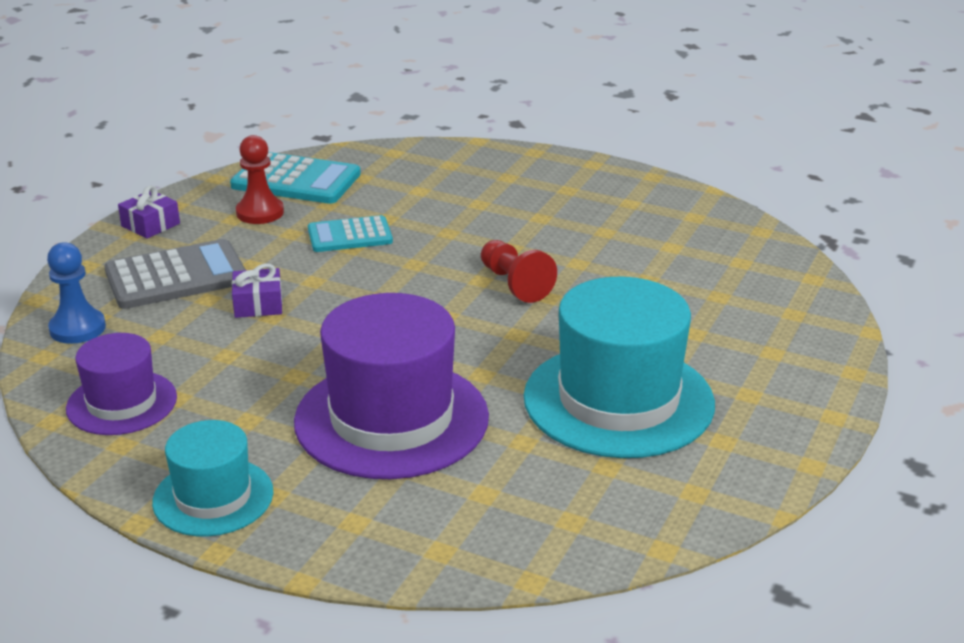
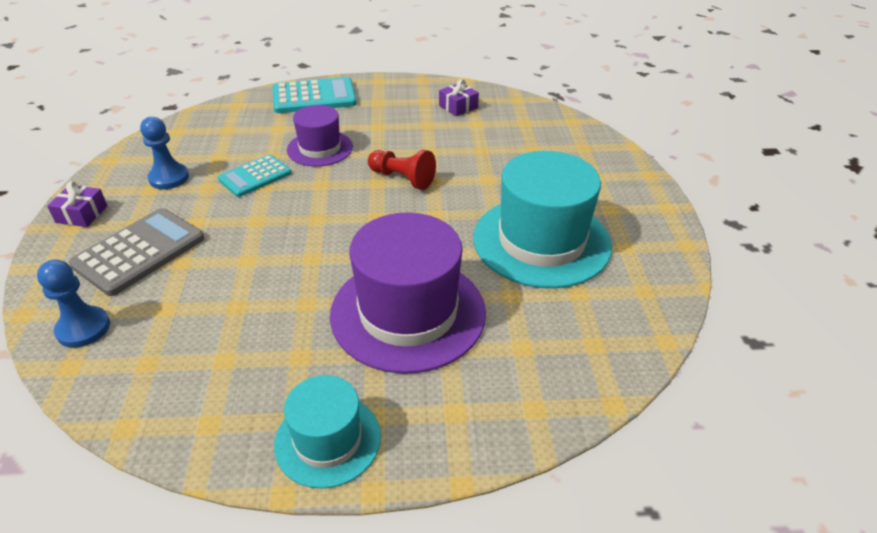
camera: 30 degrees left, 10 degrees up
(122, 403) = (178, 384): purple hat -> purple hat (320, 148)
(258, 304) = (228, 254): purple gift -> purple gift (458, 106)
(260, 212) = (169, 178): red pawn -> blue pawn
(296, 180) = (178, 145): turquoise calculator -> turquoise calculator (314, 97)

